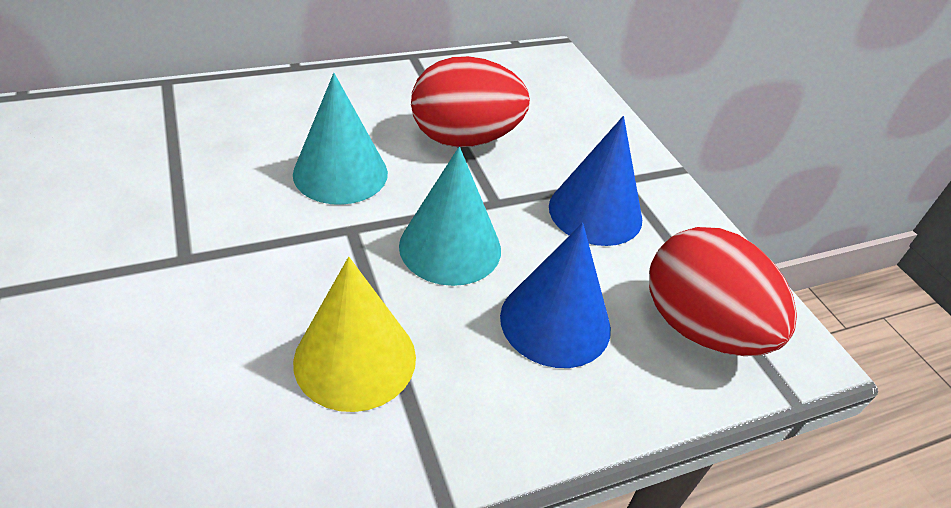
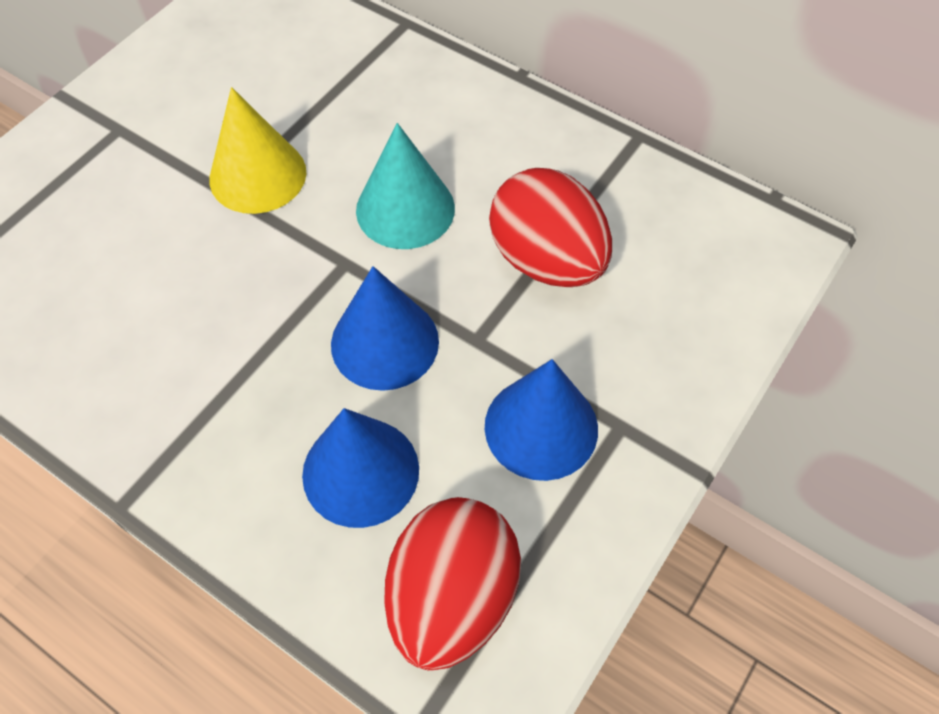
camera: 60 degrees right, 15 degrees up
(355, 359) = (214, 359): yellow cone -> yellow cone (258, 175)
(450, 247) = (384, 342): turquoise cone -> blue cone

